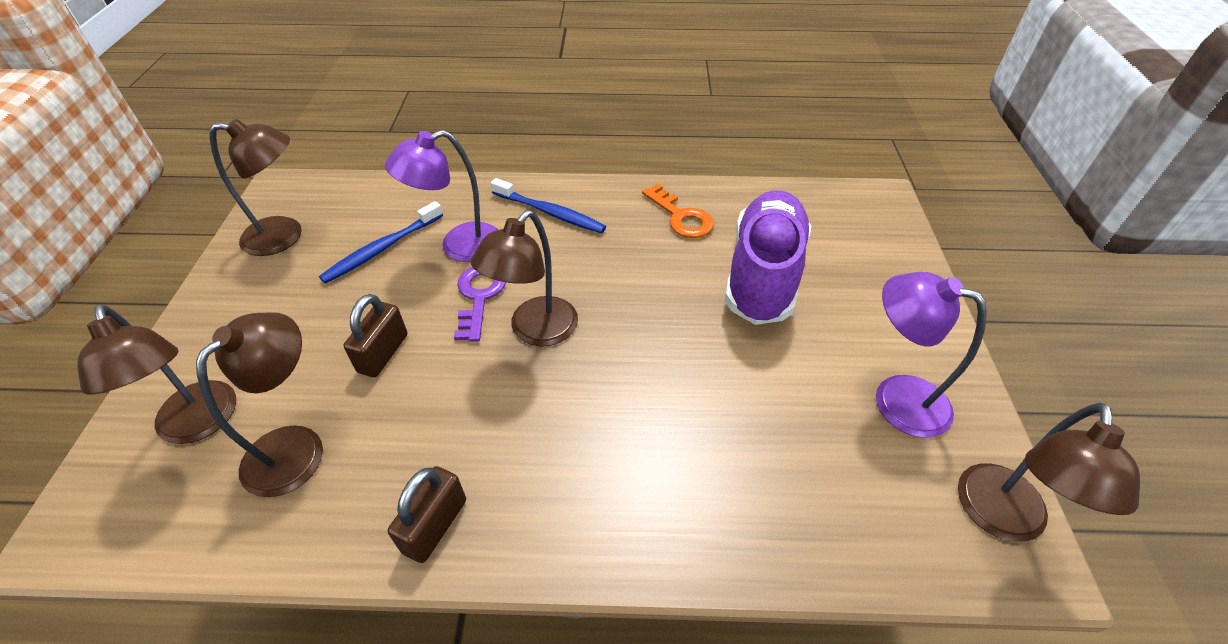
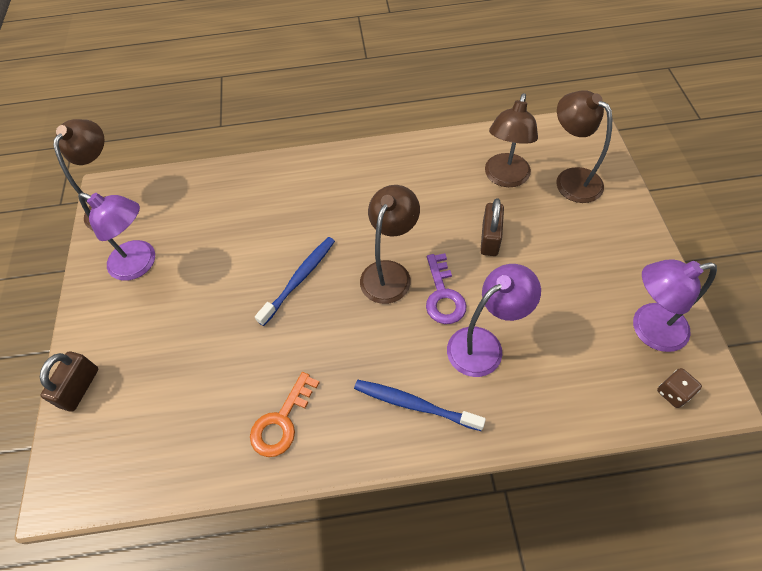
camera: 175 degrees right, 10 degrees up
(285, 236) = (648, 329): brown lamp -> purple lamp
(312, 192) = (673, 393): none -> brown dice
(382, 248) = (550, 330): blue toothbrush -> blue toothbrush (299, 279)
(435, 525) = (407, 157): brown padlock -> brown padlock (80, 388)
(681, 217) = (281, 421): orange key -> orange key turned 105 degrees counterclockwise
(763, 274) = (210, 358): purple shoe -> none

